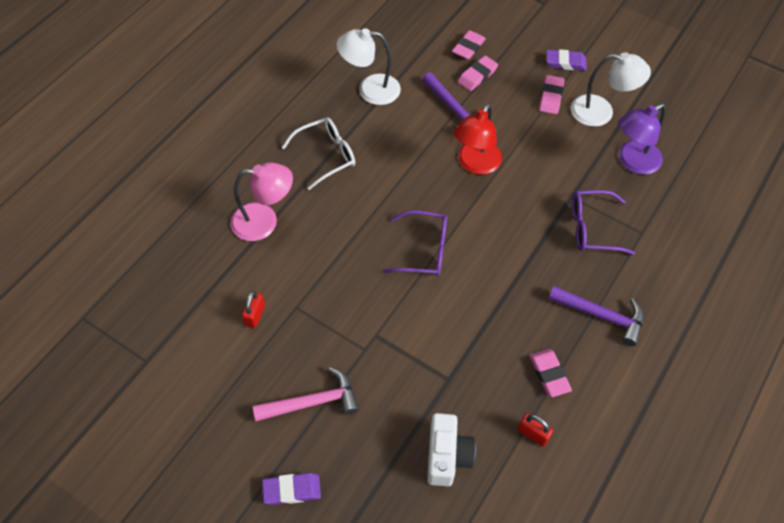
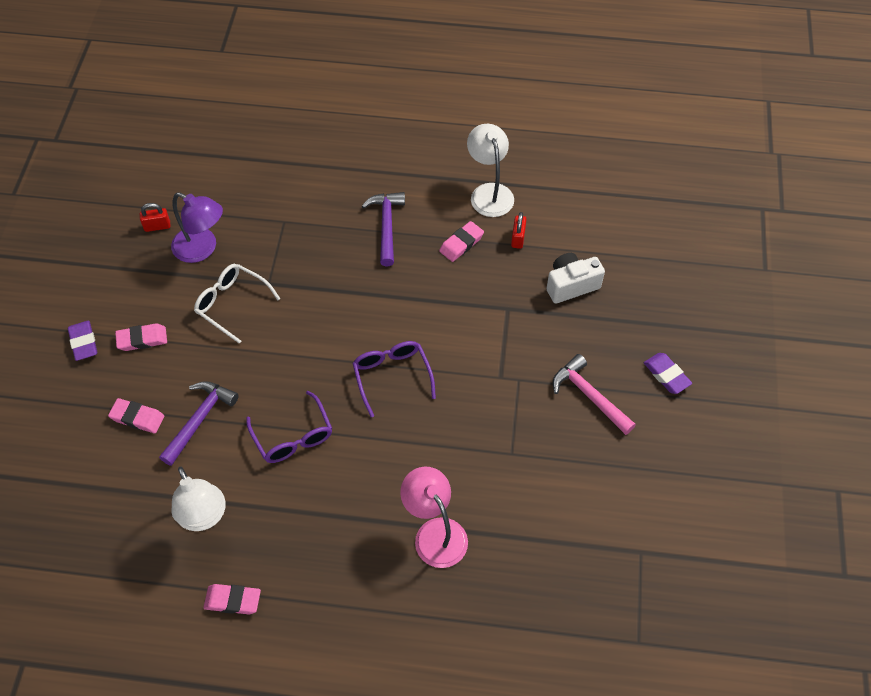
camera: 115 degrees left, 0 degrees up
(255, 315) = (540, 484): red padlock -> red padlock (157, 226)
(326, 155) = (320, 516): white glasses -> white glasses (231, 304)
(468, 47) = (94, 443): pink eraser -> pink eraser (233, 600)
(475, 164) = (266, 373): red lamp -> none
(592, 228) = (297, 257): purple glasses -> purple glasses (293, 437)
(601, 112) = (146, 291): white lamp -> white lamp (489, 192)

